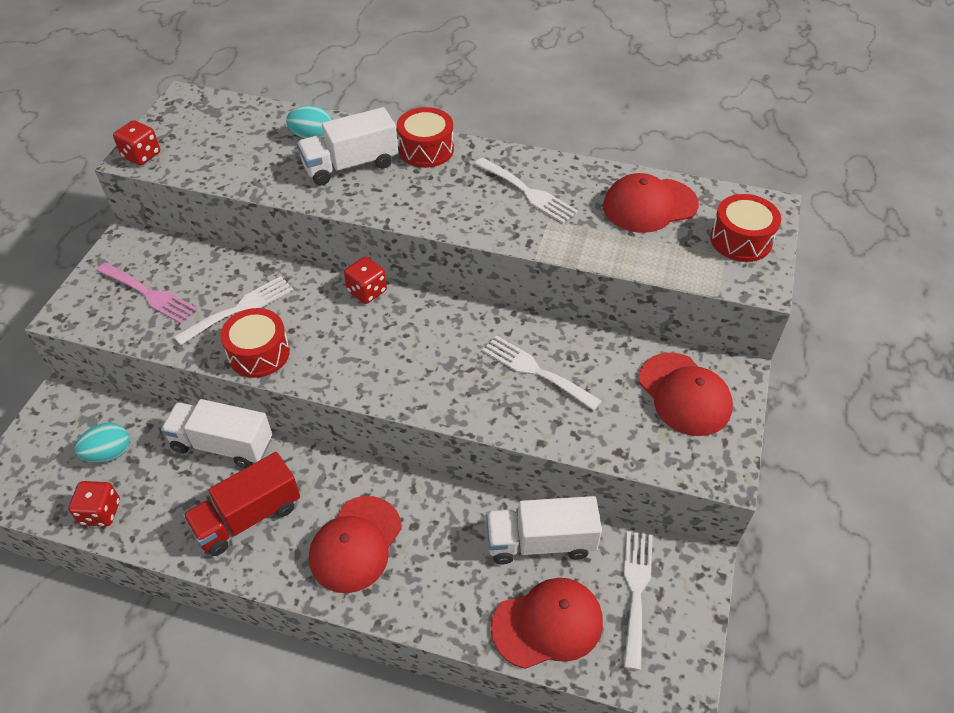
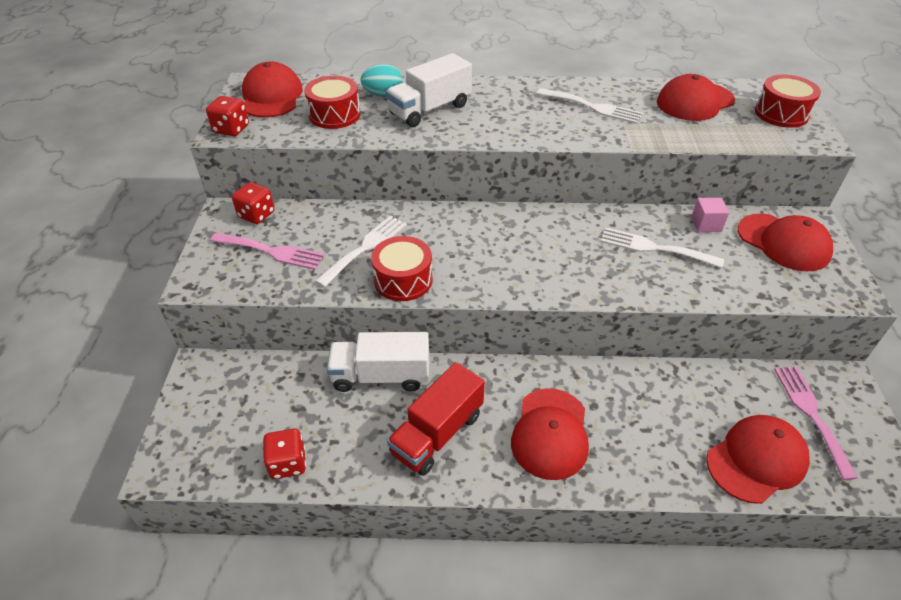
camera: 15 degrees left, 5 degrees down
(109, 453) = (272, 407): turquoise egg -> none
(199, 120) = (271, 96): none -> red cap
(367, 291) = (473, 214): red dice -> red dice (256, 215)
(426, 149) = (488, 90): red drum -> red drum (334, 115)
(540, 542) = (709, 393): white truck -> none
(610, 354) = (706, 224): none -> pink cube
(636, 591) = (811, 414): white fork -> pink fork

